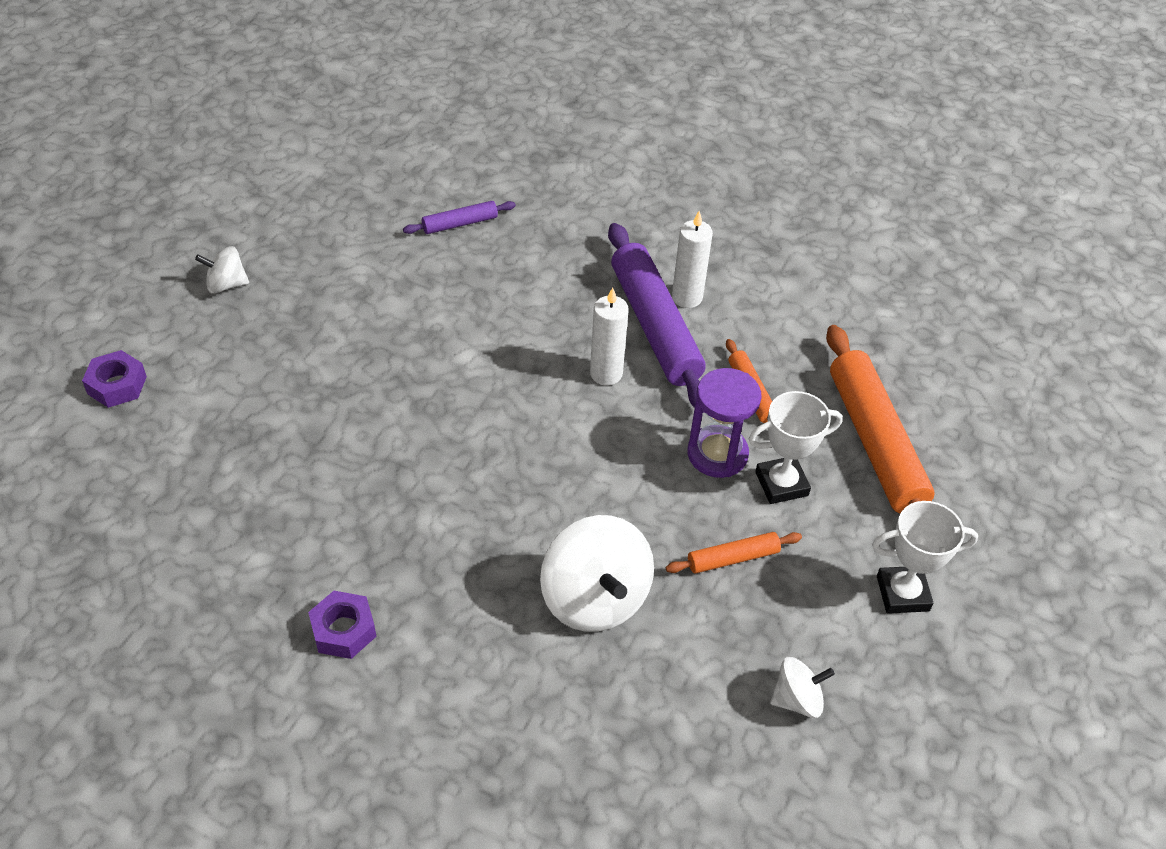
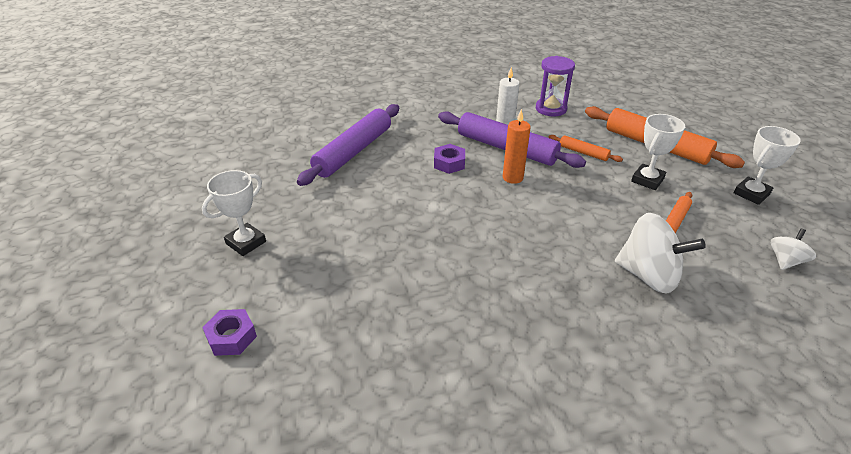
camera: 35 degrees left, 10 degrees down
(226, 284) = (246, 242): white spinning top -> white trophy
(343, 630) = (555, 381): purple nut -> purple nut (449, 163)
(460, 223) = (353, 151): purple rolling pin -> purple rolling pin, size x2.11
(606, 374) = (512, 178): white candle -> orange candle
(717, 454) = (606, 183): purple hourglass -> purple hourglass (551, 109)

